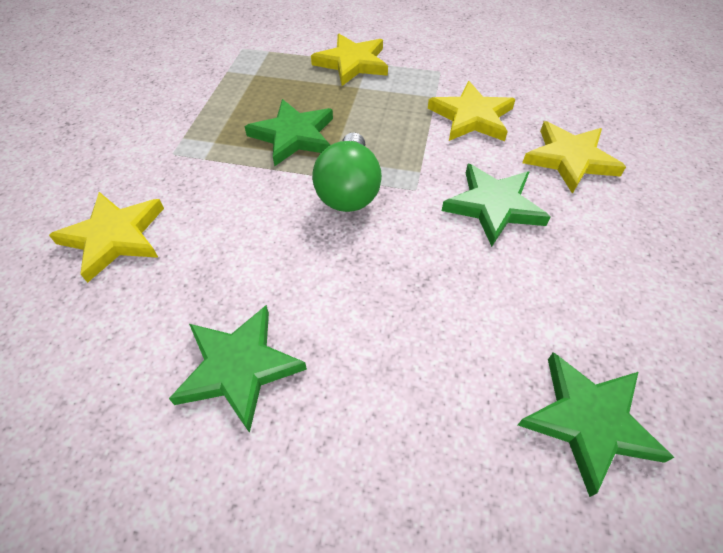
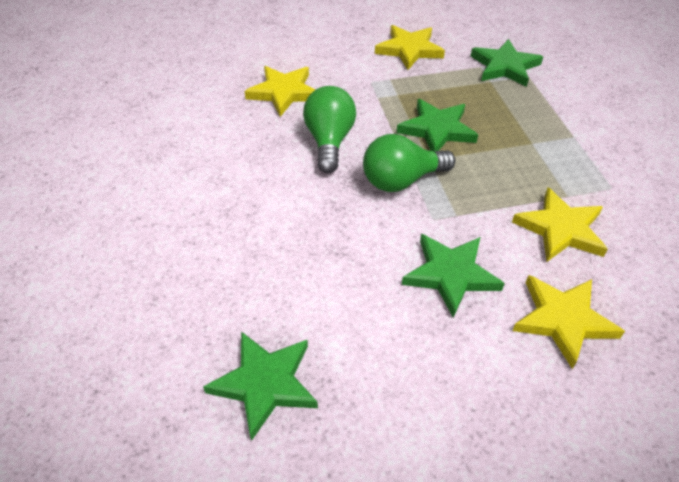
camera: 65 degrees right, 5 degrees down
(239, 368) = (220, 185): green star -> green star (504, 66)
(243, 225) = (329, 141): none -> green light bulb
(352, 63) = (562, 127): yellow star -> yellow star (409, 49)

